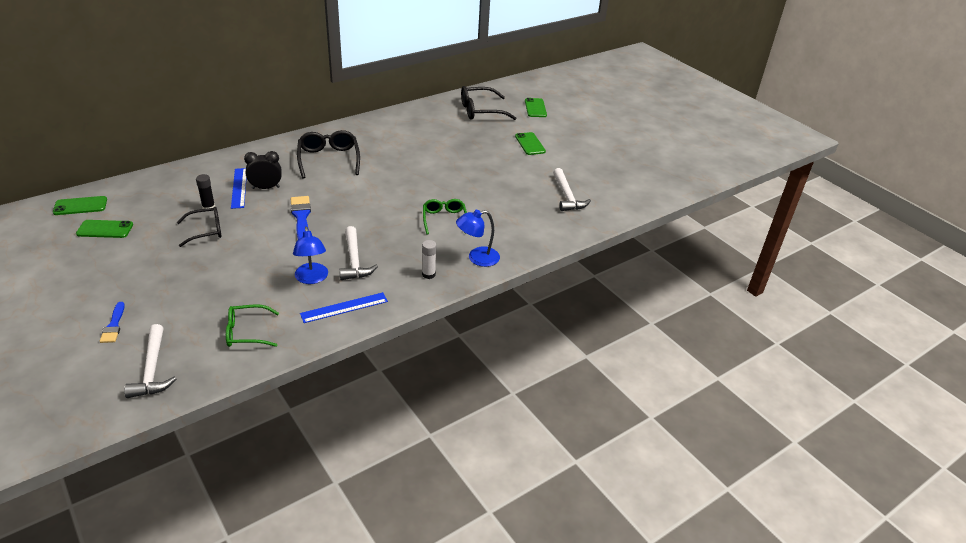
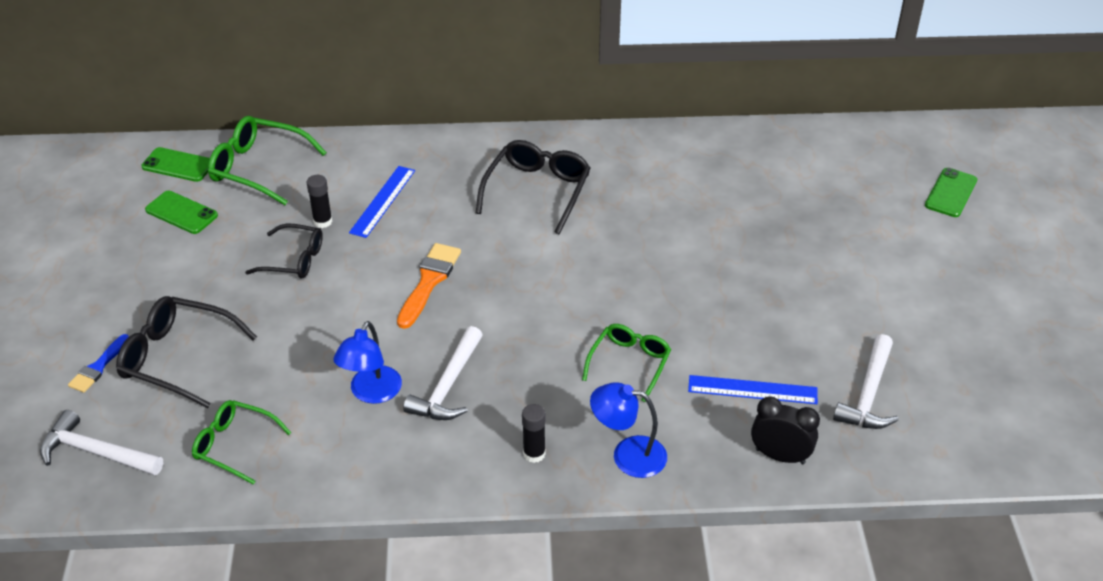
camera: 35 degrees right, 5 degrees up
(140, 193) = (258, 168): none -> green glasses
(152, 369) = (96, 452): white hammer -> white hammer turned 90 degrees clockwise
(266, 188) = (417, 213): black clock -> black clock (780, 456)
(301, 217) = (429, 282): blue brush -> orange brush
(344, 307) = (379, 460): blue ruler -> blue ruler (752, 389)
(428, 274) = (534, 454): white glue stick -> black glue stick
(480, 111) = (846, 170): black glasses -> black glasses (177, 358)
(530, 144) = (883, 265): green phone -> none

